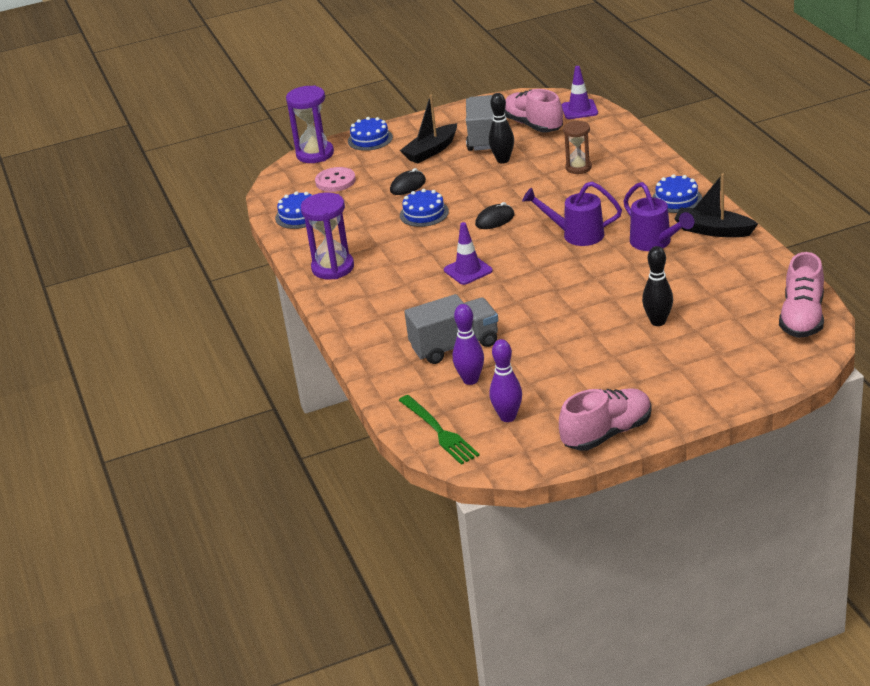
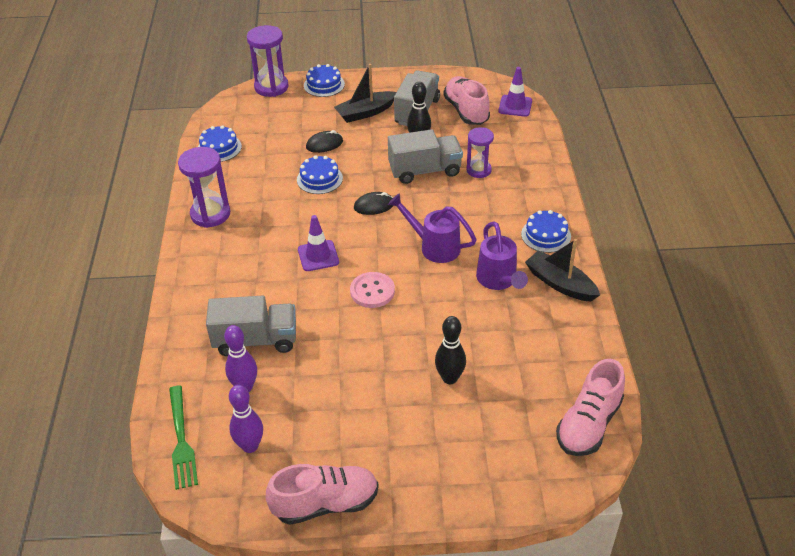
camera: 15 degrees right, 10 degrees up
(335, 181) = (270, 120): pink button -> pink button (372, 291)
(525, 181) = (425, 170): none -> grey truck
(578, 167) = (478, 170): brown hourglass -> purple hourglass

